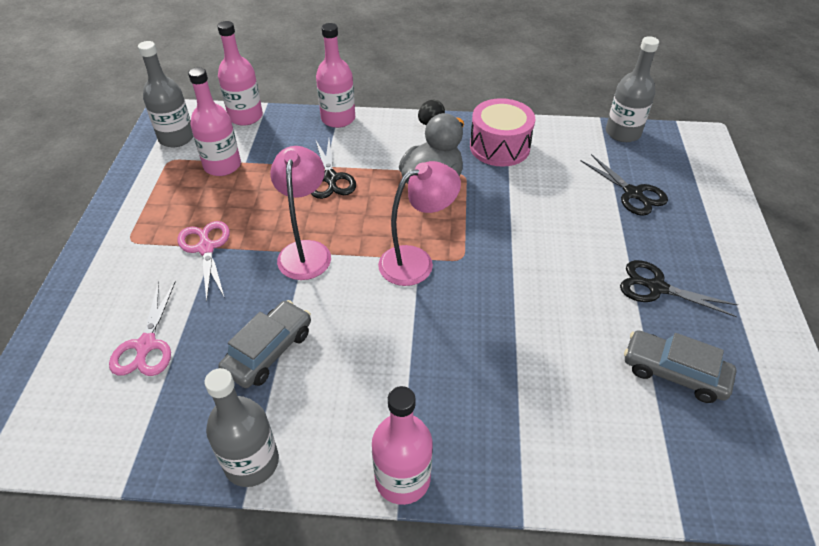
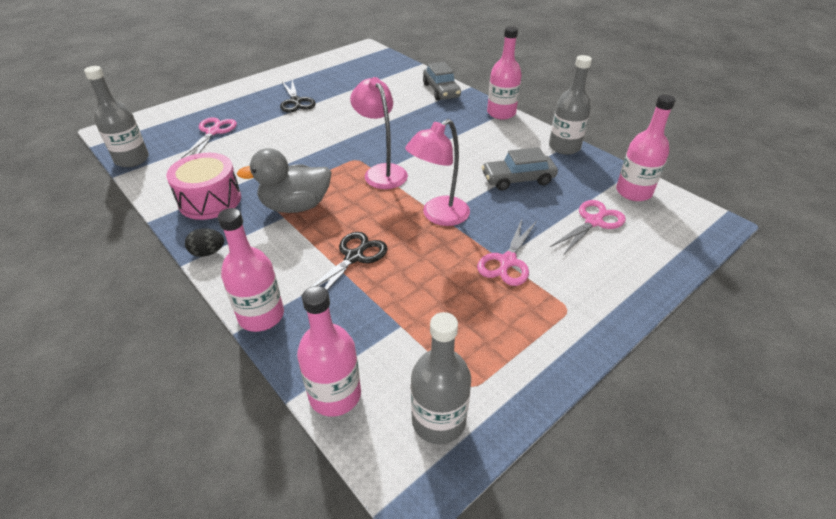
camera: 135 degrees left, 5 degrees down
(222, 165) = (425, 337): pink bottle -> pink bottle (633, 192)
(416, 261) = (382, 172): pink lamp -> pink lamp turned 45 degrees clockwise
(633, 193) = (213, 132): black scissors -> pink scissors
(674, 373) = (348, 83): grey car -> grey car (441, 91)

